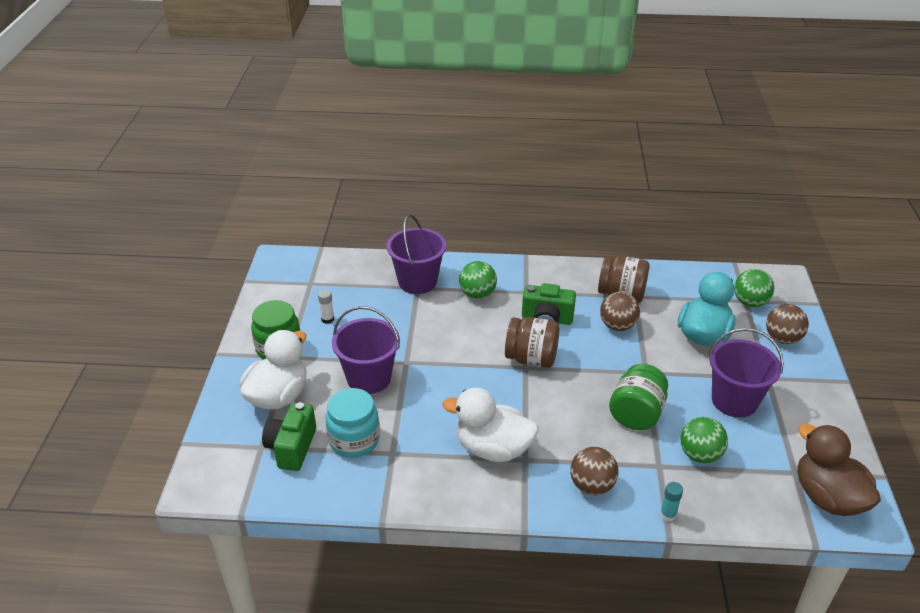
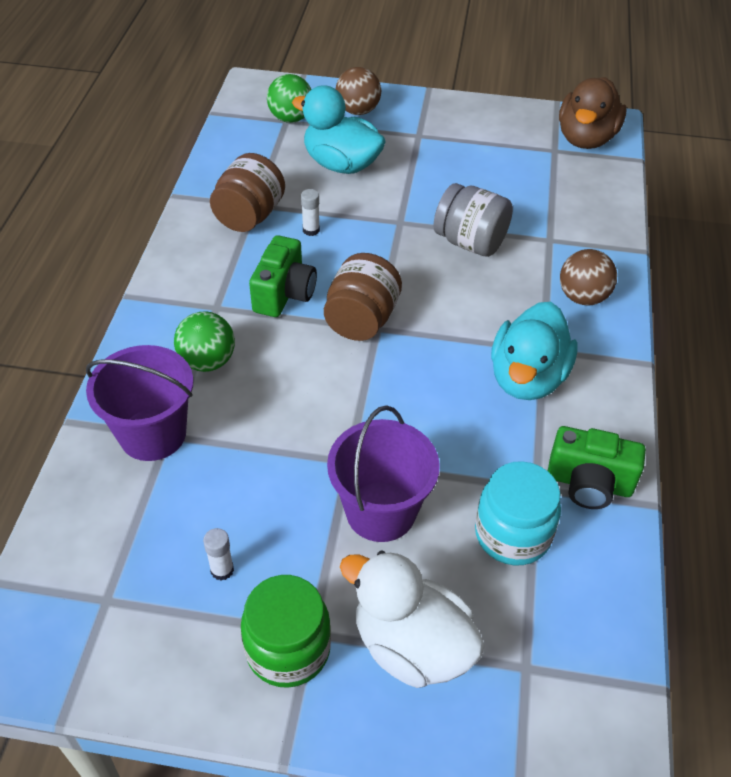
camera: 85 degrees left, 10 degrees up
(291, 447) = (528, 621): green camera -> green camera (589, 483)
(493, 449) = (527, 378): white duck -> turquoise duck
(617, 326) = (311, 230): brown ball -> white glue stick
(636, 414) = (470, 242): green jar -> grey jar
(668, 515) = (618, 246): turquoise glue stick -> none
(700, 455) = (533, 207): green ball -> none
(734, 401) = (453, 166): purple bucket -> none
(827, 497) = (586, 139): brown duck -> brown duck turned 45 degrees counterclockwise

